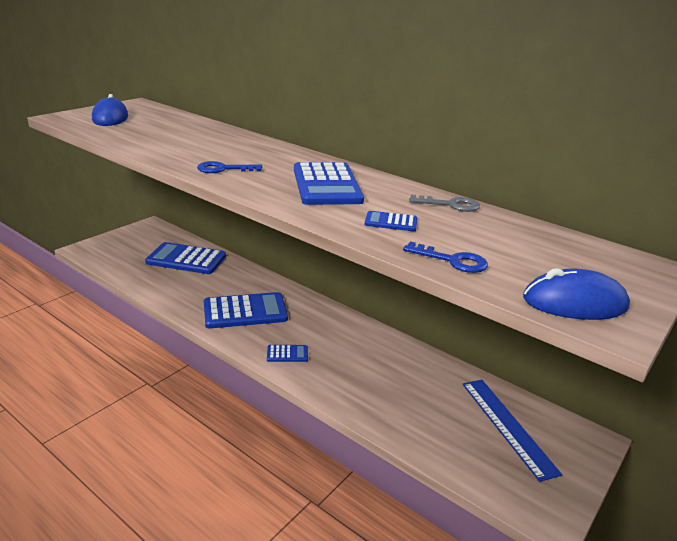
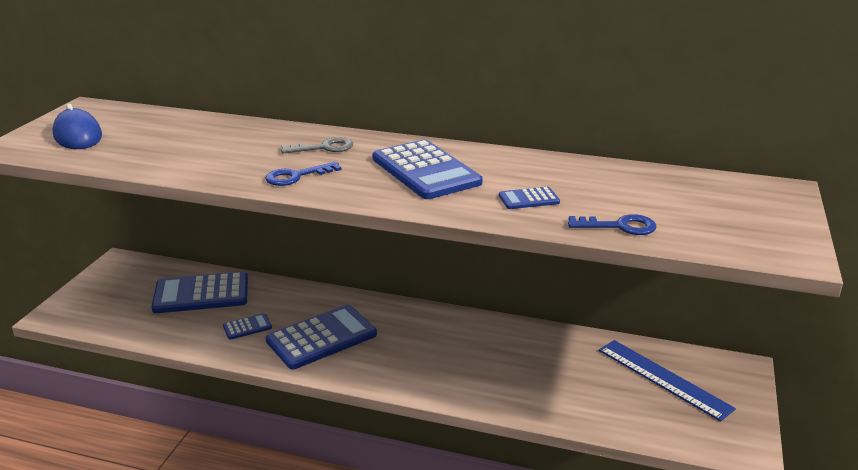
camera: 20 degrees left, 0 degrees up
(287, 354) = (404, 372): blue calculator -> blue calculator (247, 327)
(450, 205) = (565, 166): grey key -> grey key (324, 148)
(574, 303) = (749, 241): blue mouse -> none

